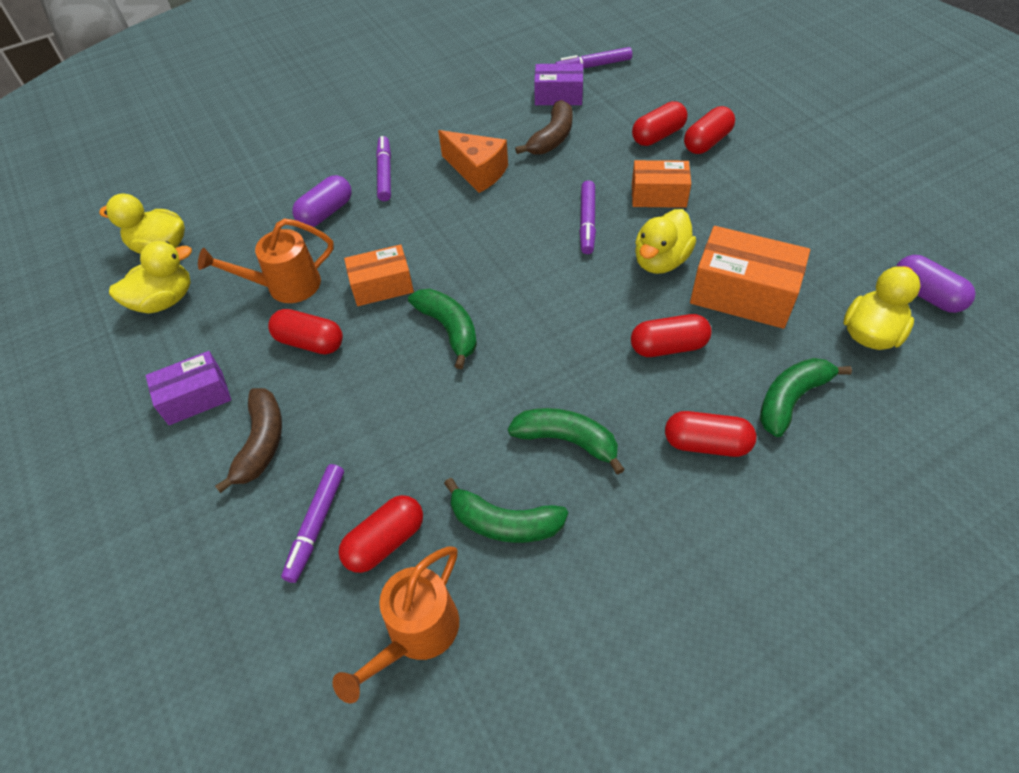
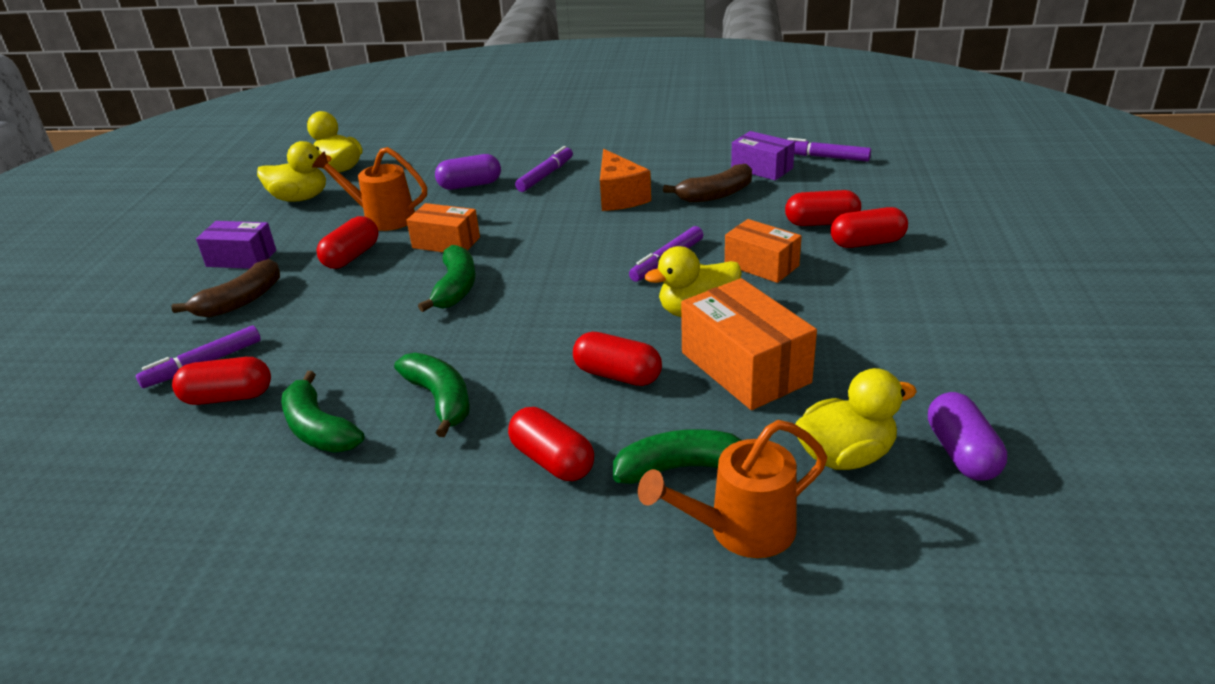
camera: 35 degrees right, 20 degrees down
(310, 342) = (351, 256): red capsule -> red capsule turned 60 degrees clockwise
(416, 635) = (164, 464): orange watering can -> orange watering can (739, 530)

